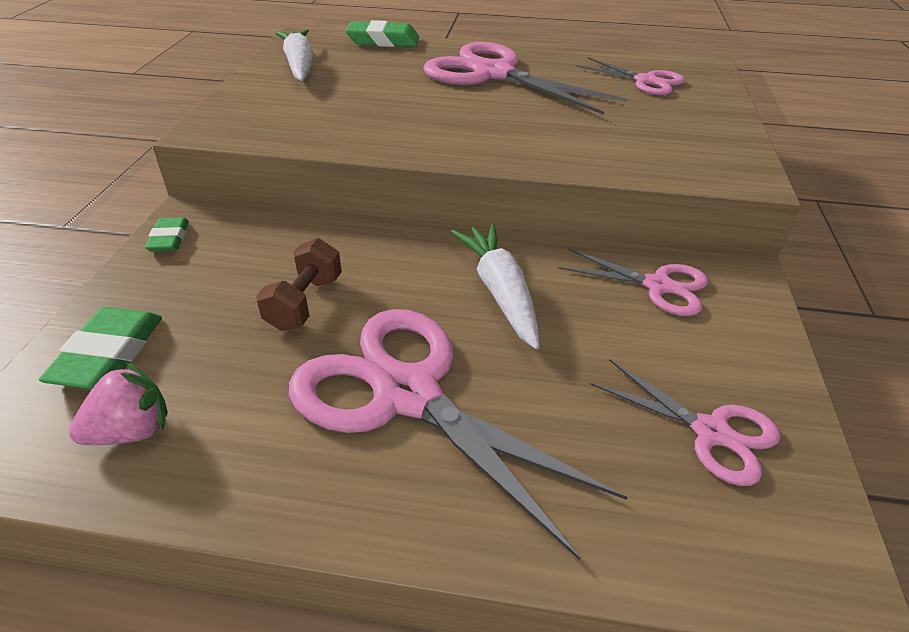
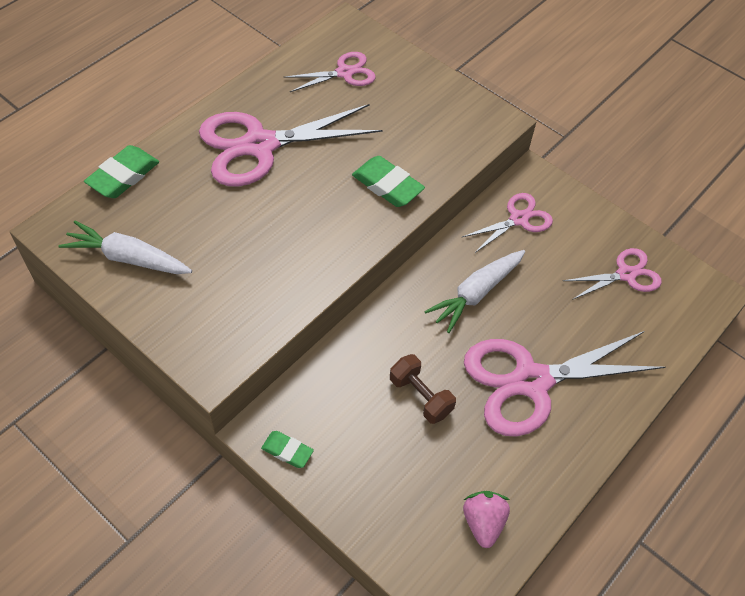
camera: 60 degrees left, 15 degrees up
(109, 355) = (405, 520): green eraser -> green eraser (387, 185)
(500, 292) = (476, 293): white carrot -> white carrot turned 60 degrees counterclockwise

